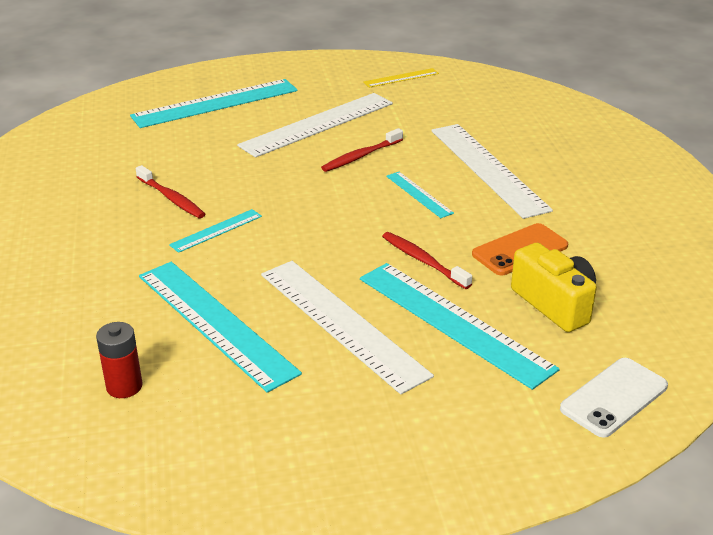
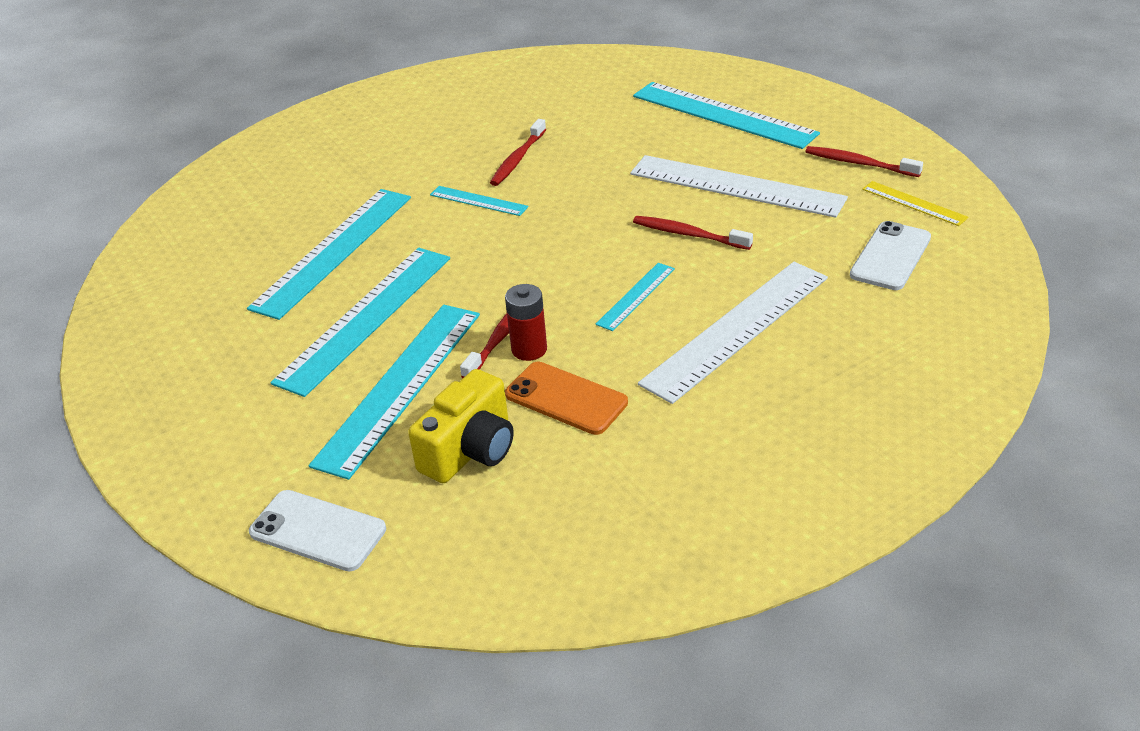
camera: 70 degrees right, 5 degrees up
(124, 386) = (230, 240): red battery -> red battery (529, 349)
(337, 79) = (859, 163): none -> red toothbrush
(342, 323) = (366, 318): white ruler -> turquoise ruler
(451, 101) = (890, 256): none -> white phone

